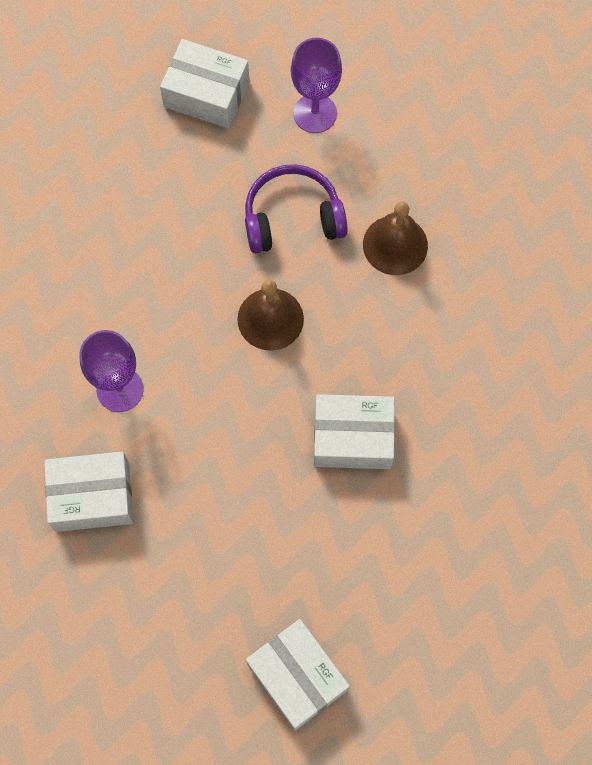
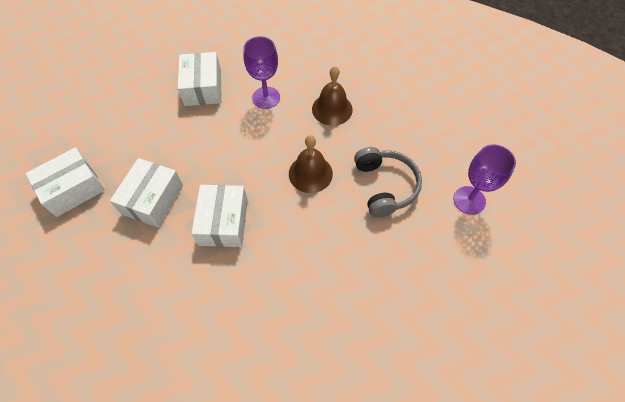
camera: 90 degrees right, 10 degrees down
(206, 94) = (471, 136): white box -> white box (152, 199)
(292, 218) = (384, 186): purple headphones -> grey headphones
(395, 245) = (369, 252): brown bell -> brown bell (332, 109)

